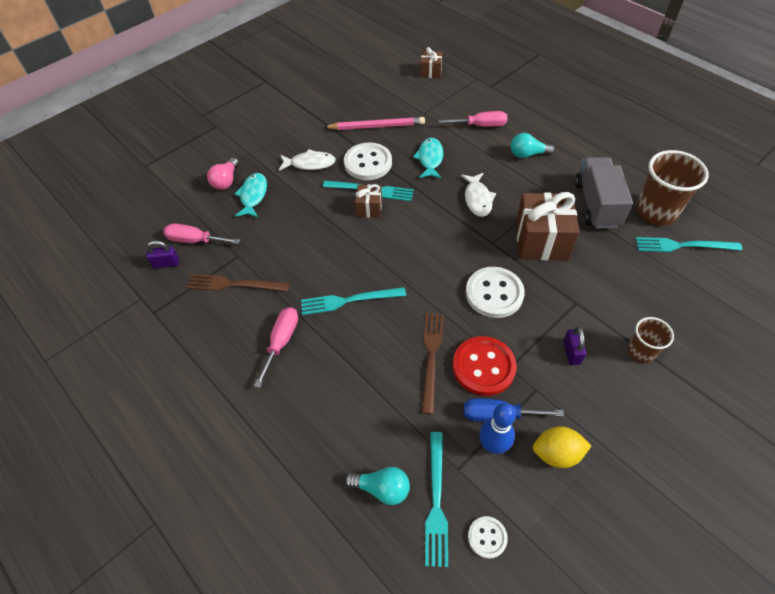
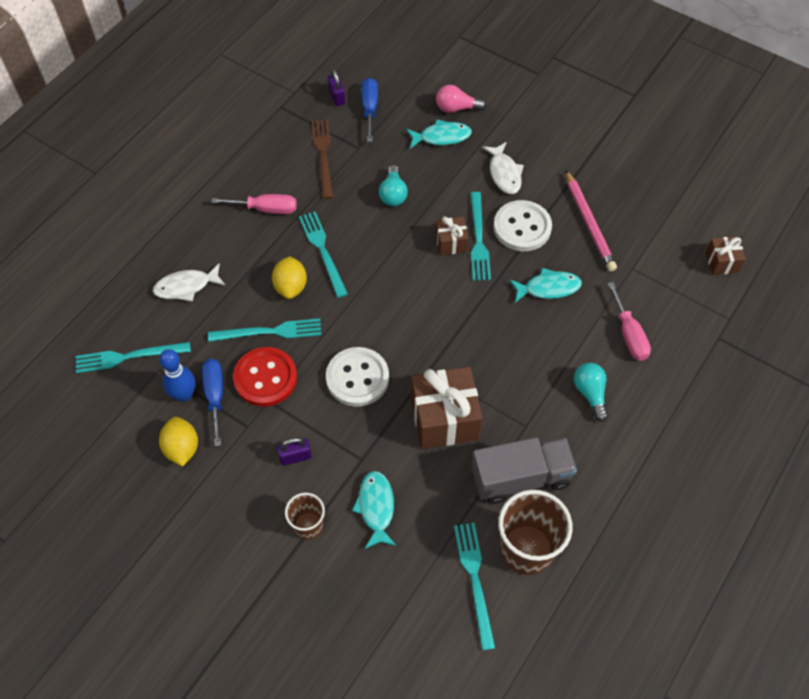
camera: 75 degrees right, 5 degrees up
(195, 240) = (369, 109): pink screwdriver -> blue screwdriver
(382, 488) = (135, 315): turquoise light bulb -> turquoise light bulb (393, 194)
(383, 332) = (291, 287): none -> yellow lemon
(431, 357) = (269, 332): brown fork -> turquoise fork
(477, 199) = (494, 346): white fish -> white fish (186, 287)
(487, 537) = (101, 398): white button -> none
(622, 299) = (376, 507): none -> turquoise fish

